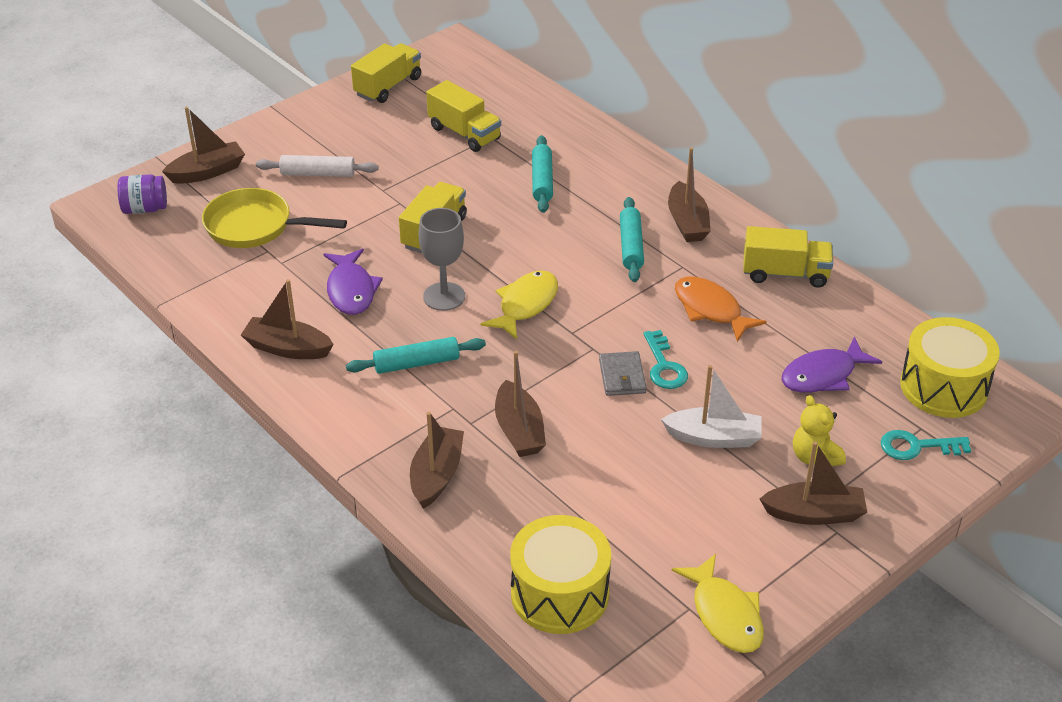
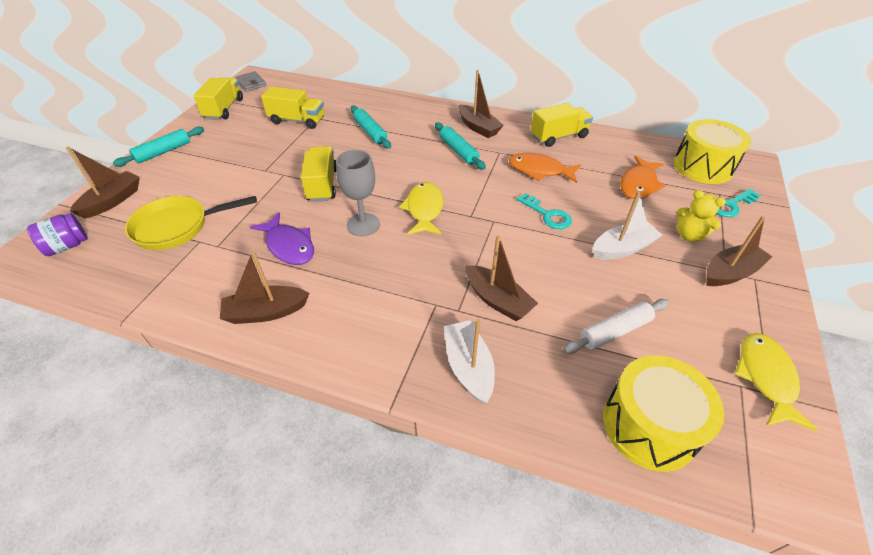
camera: 30 degrees left, 5 degrees up
(318, 174) = (207, 175): white rolling pin -> white rolling pin (615, 331)
(416, 363) = (381, 281): turquoise rolling pin -> turquoise rolling pin (163, 152)
(436, 475) = (468, 367): brown boat -> white boat
(622, 376) = (529, 232): grey wallet -> grey wallet (251, 83)
(724, 614) = (766, 377): yellow fish -> yellow fish turned 120 degrees counterclockwise
(823, 375) = (638, 184): purple fish -> orange fish

